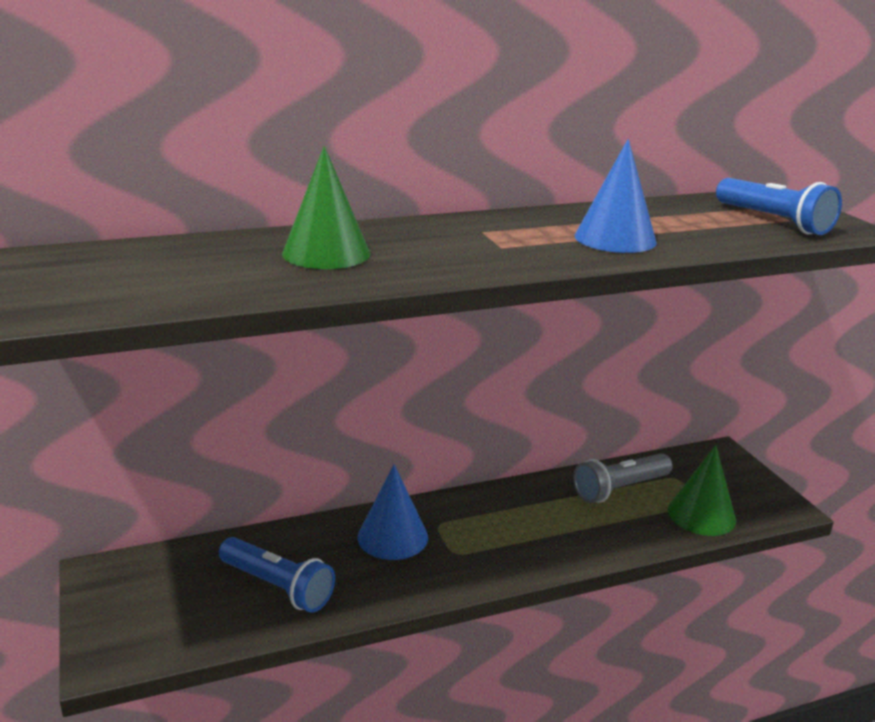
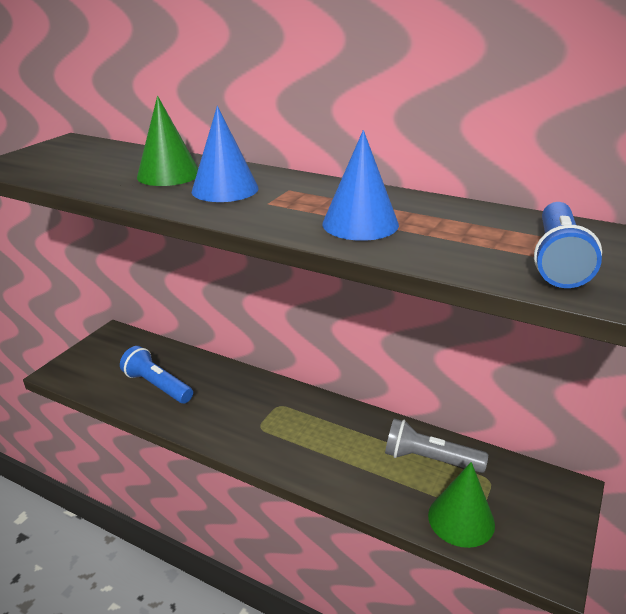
camera: 50 degrees right, 5 degrees up
(277, 587) = (157, 386): blue flashlight -> blue flashlight turned 135 degrees clockwise
(392, 537) = (245, 396): blue cone -> blue cone (225, 189)

